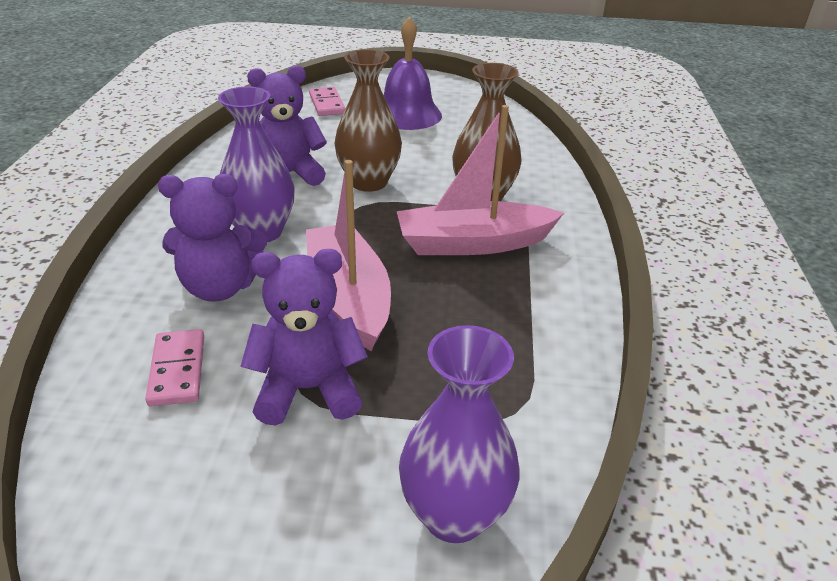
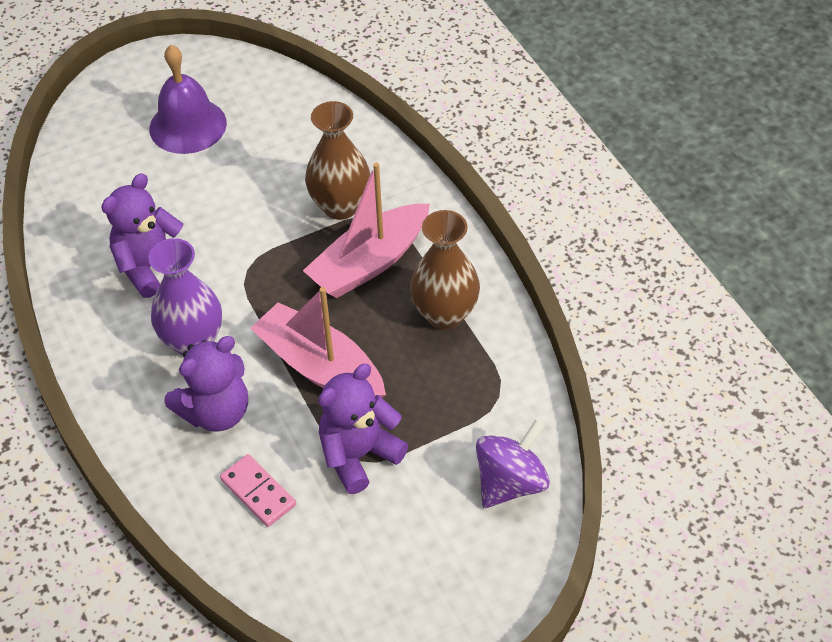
camera: 30 degrees left, 15 degrees up
(327, 104) = (95, 149): pink domino -> none
(368, 182) = (231, 238): brown vase -> brown vase (445, 314)
(454, 515) = (510, 482): purple vase -> purple spinning top

